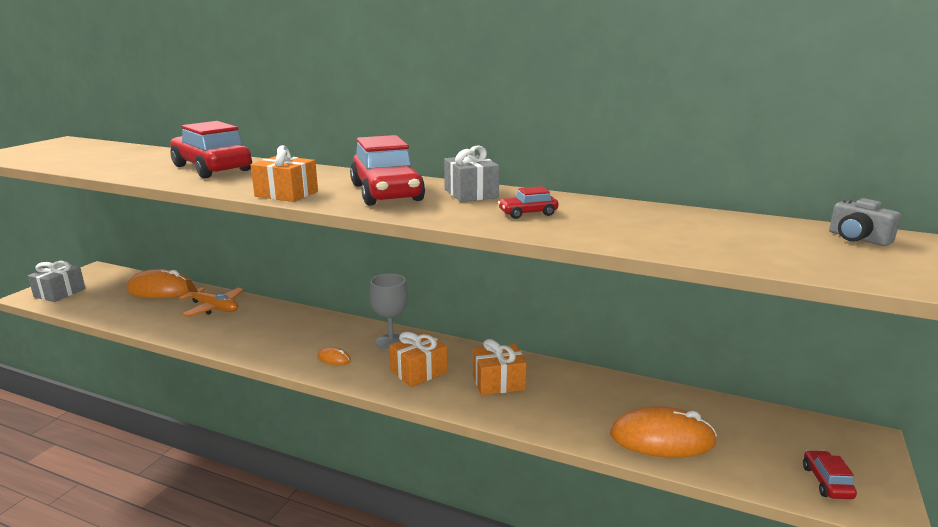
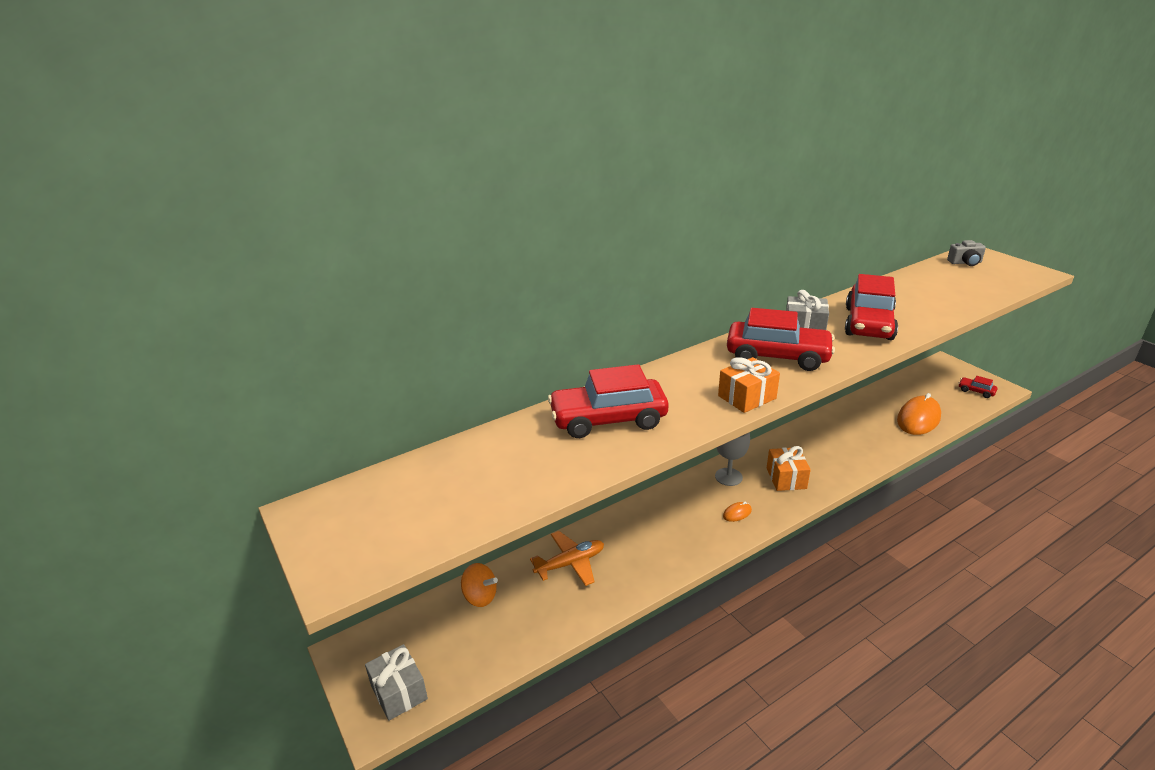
camera: 55 degrees left, 10 degrees up
(161, 290) = (480, 597): orange mouse -> orange spinning top
(498, 382) = (822, 450): orange gift -> none
(528, 213) = (868, 323): red car -> red car, size x2.26

